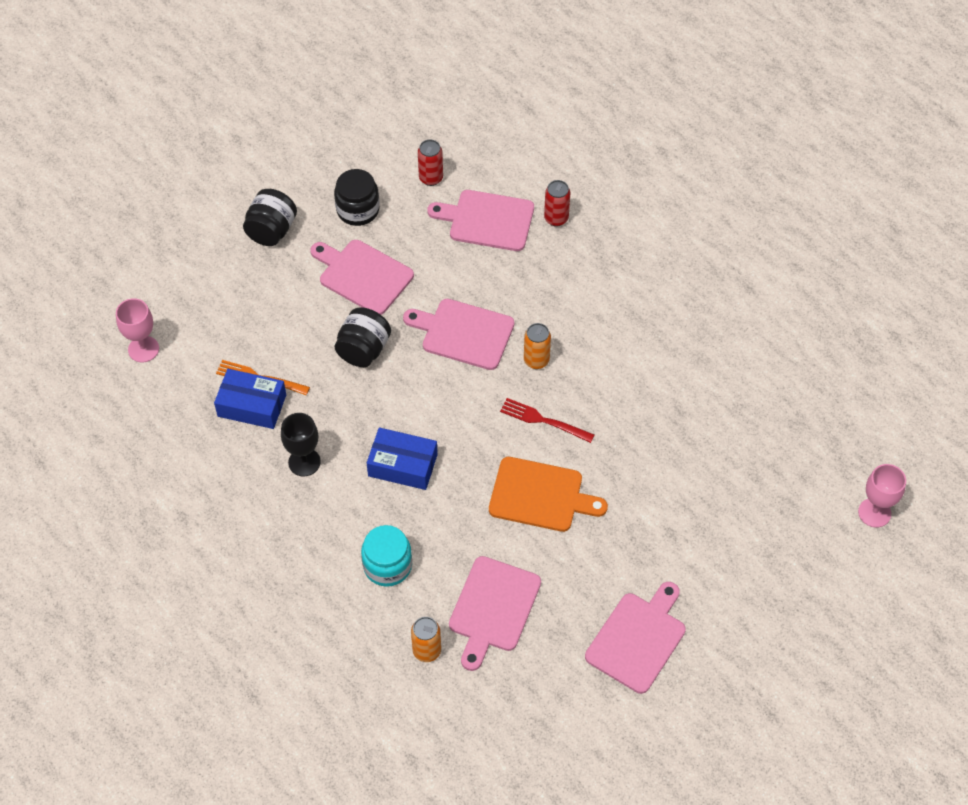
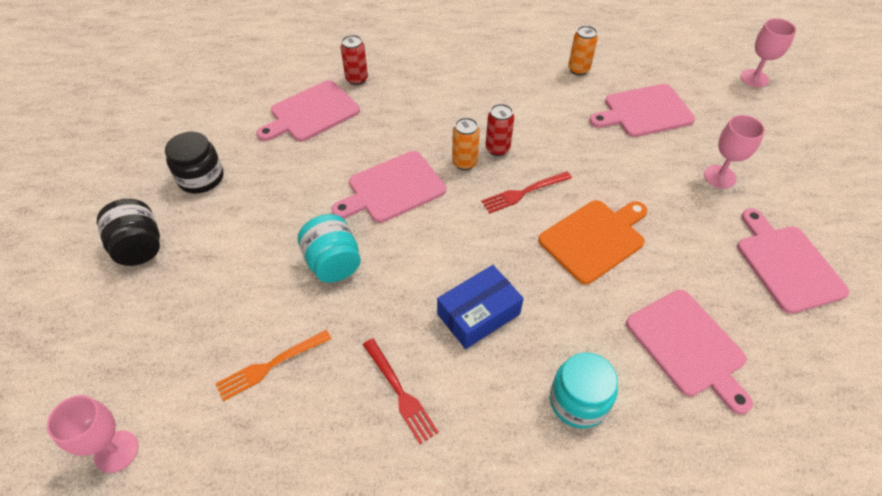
camera: 50 degrees left, 5 degrees down
(252, 405) = (292, 394): blue box -> none
(304, 462) = (400, 393): black goblet -> red fork
(362, 275) = (263, 215): pink cutting board -> pink cutting board (644, 112)
(363, 349) = (333, 263): black jar -> turquoise jar
(427, 650) = (702, 434): orange can -> orange can (578, 69)
(431, 178) = (234, 119): red can -> red can (497, 149)
(699, 547) = (719, 177): none -> pink goblet

